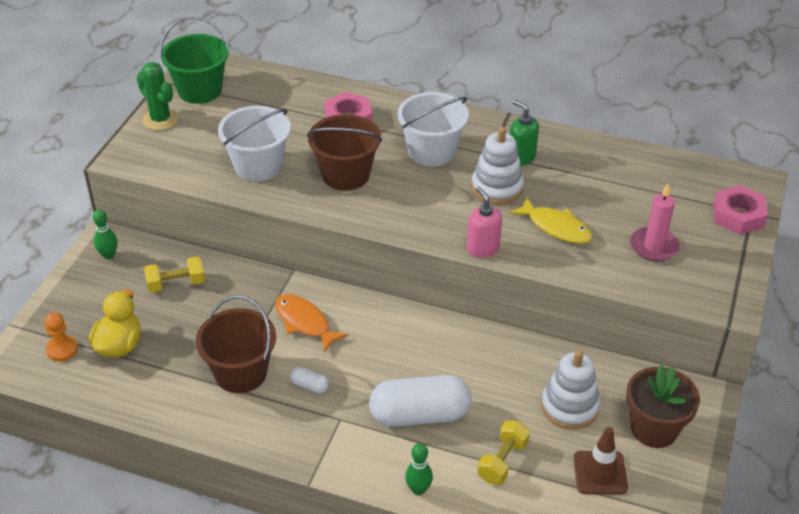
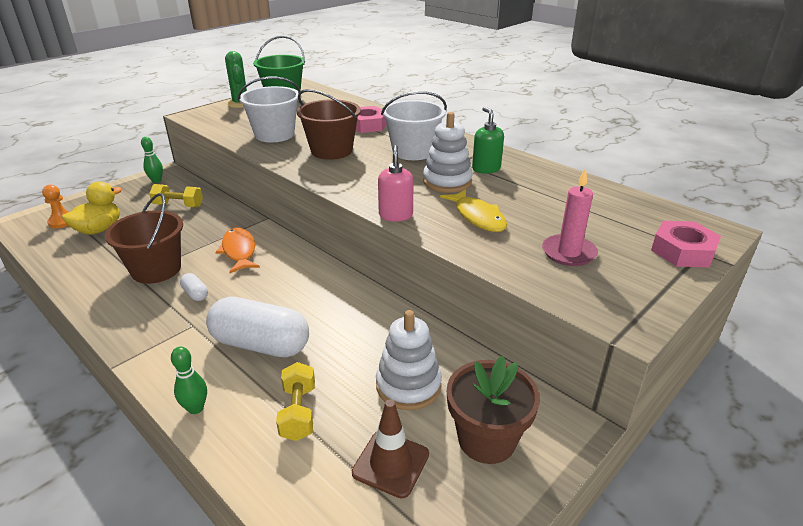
camera: 25 degrees right, 10 degrees down
(502, 461) = (298, 412): yellow dumbbell -> yellow dumbbell turned 60 degrees counterclockwise

